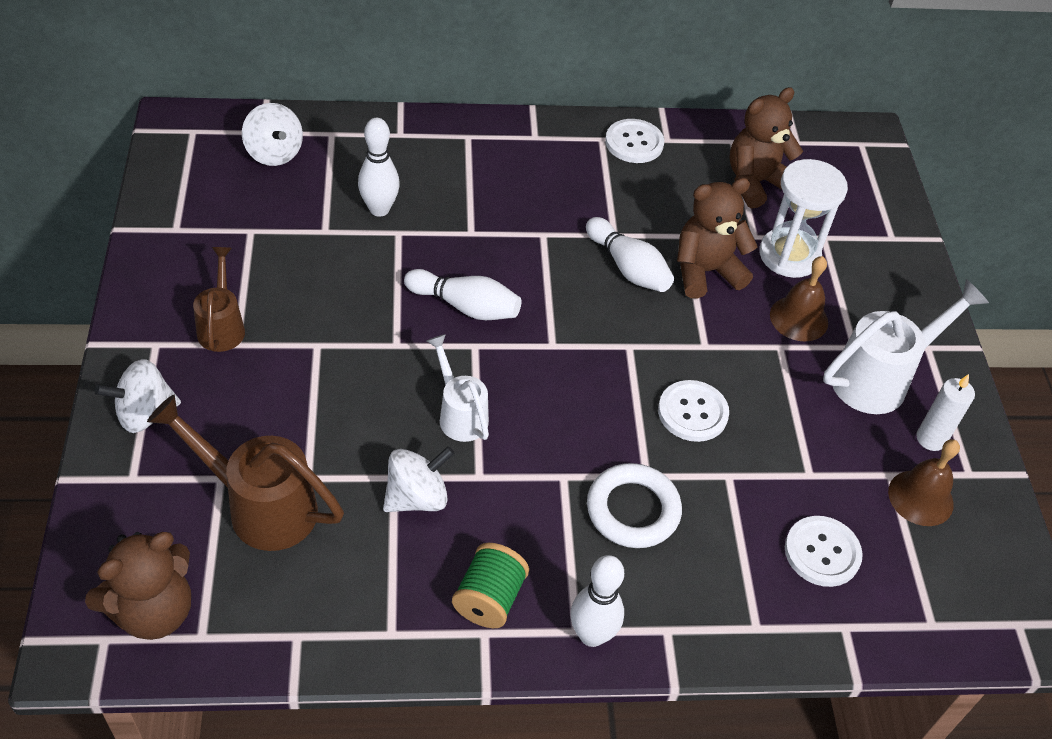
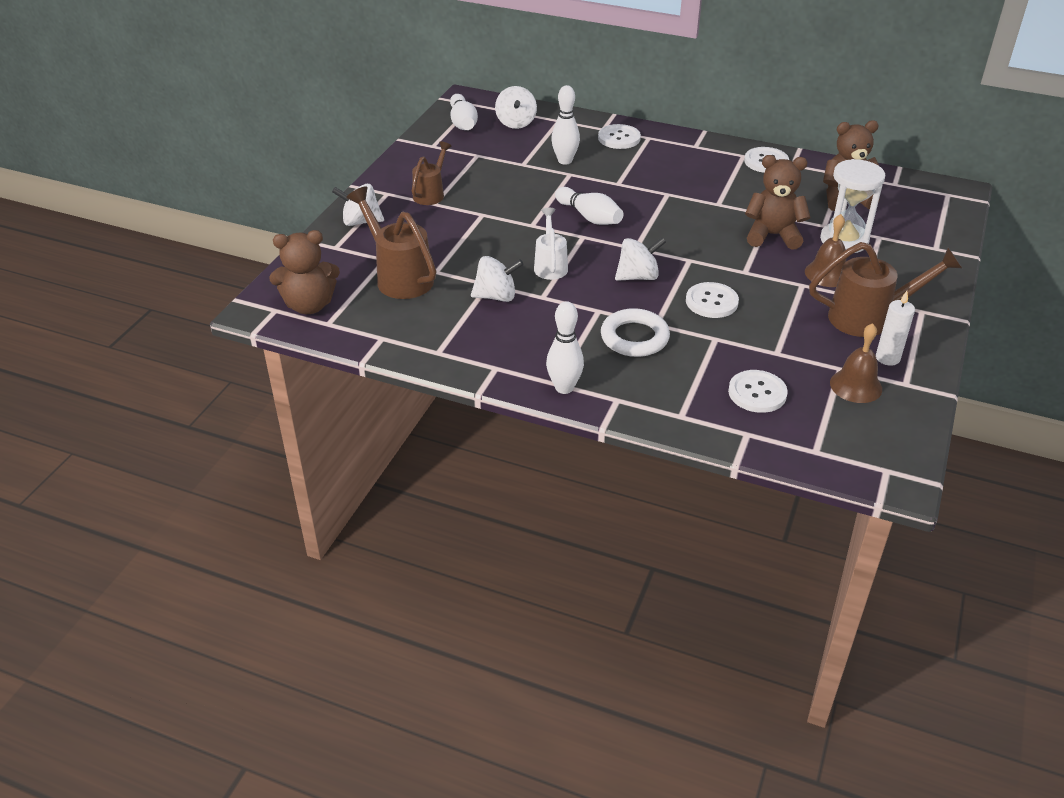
camera: 30 degrees right, 10 degrees down
(430, 147) = (619, 138): none -> white button
(489, 598) = (509, 353): green spool -> none
(582, 397) = (638, 276): none -> white spinning top
(628, 268) = (716, 222): white bowling pin -> white bowling pin (463, 123)
(880, 378) = (869, 318): white watering can -> brown watering can

